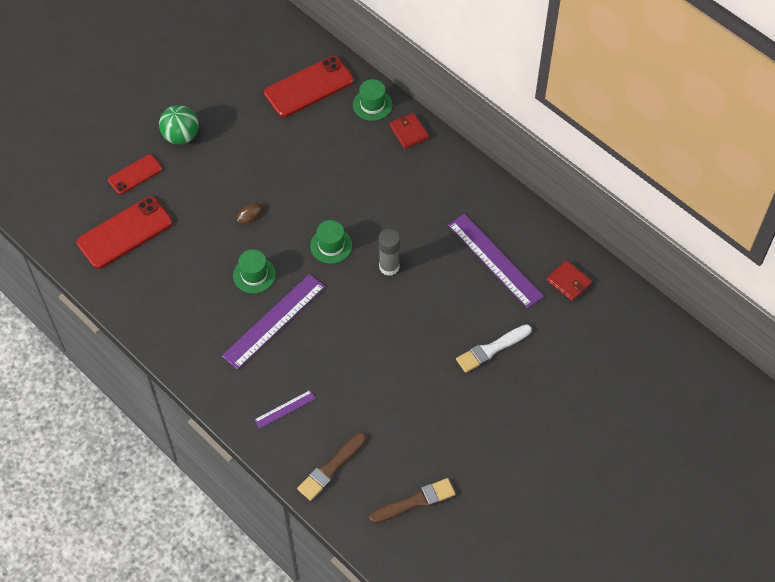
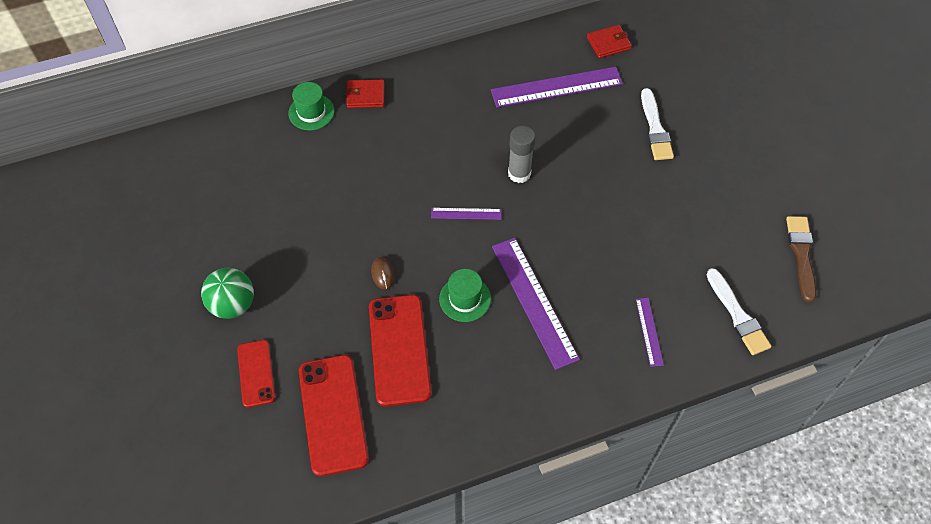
camera: 65 degrees left, 0 degrees up
(309, 87) = (250, 158): red phone -> red phone (399, 349)
(330, 468) = (737, 315): brown brush -> white brush
(331, 245) = (466, 213): green hat -> purple ruler

